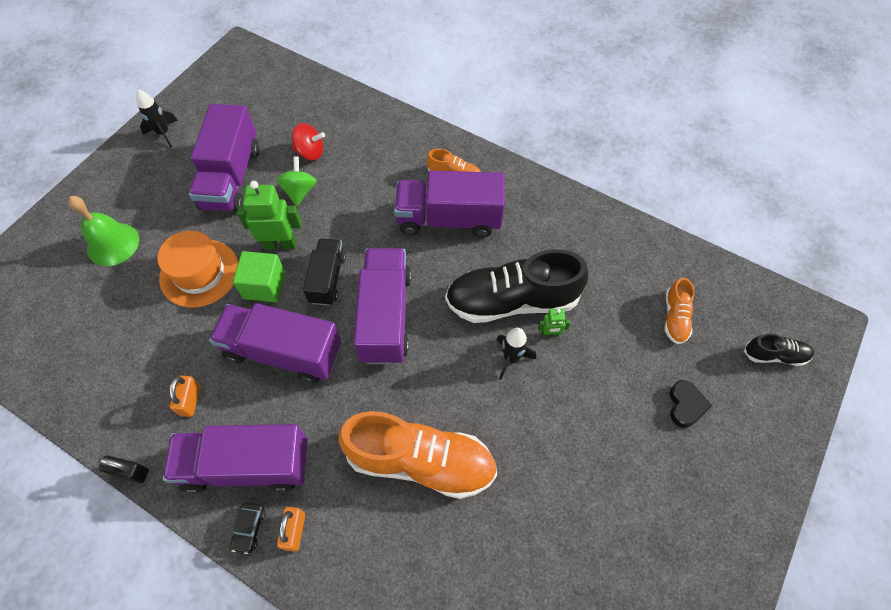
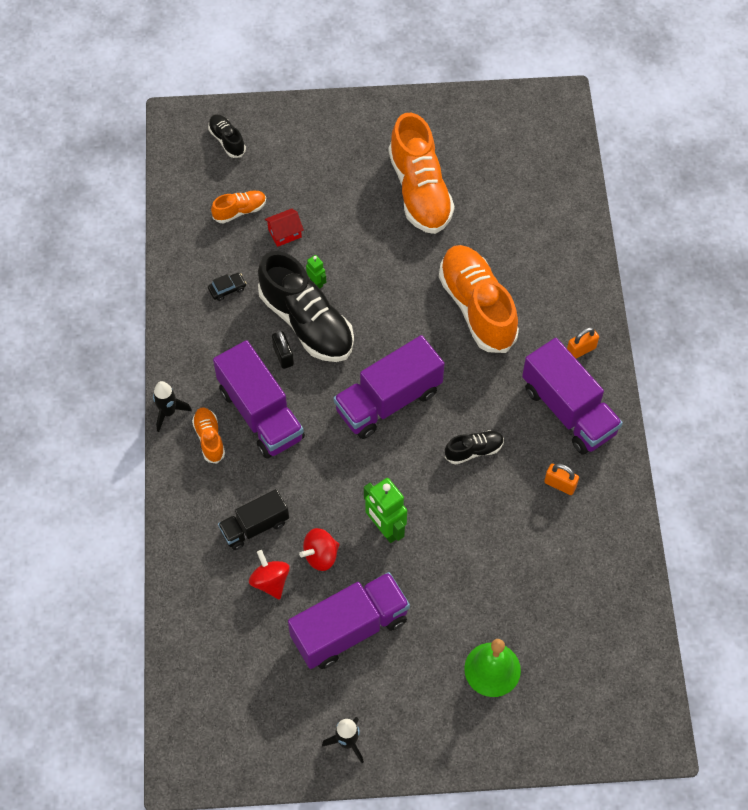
camera: 125 degrees left, 0 degrees up
(131, 472) = (635, 480): black padlock -> black padlock (283, 356)
(190, 400) = (560, 484): orange padlock -> orange padlock turned 60 degrees clockwise
(199, 273) = (461, 570): orange hat -> none
(249, 528) = (602, 377): black car -> black car (227, 289)
(264, 285) = (432, 509): green cube -> none
(283, 352) = (474, 450): purple truck -> black shoe
(299, 191) = (321, 555): green spinning top -> red spinning top
(327, 279) = (389, 466): black truck -> black truck (254, 526)
(511, 358) = (357, 296): black rocket -> black rocket (168, 412)
(603, 505) = (420, 191): none -> orange shoe
(625, 340) = (284, 233): none -> red house
(685, 405) = (310, 176): black heart -> none

